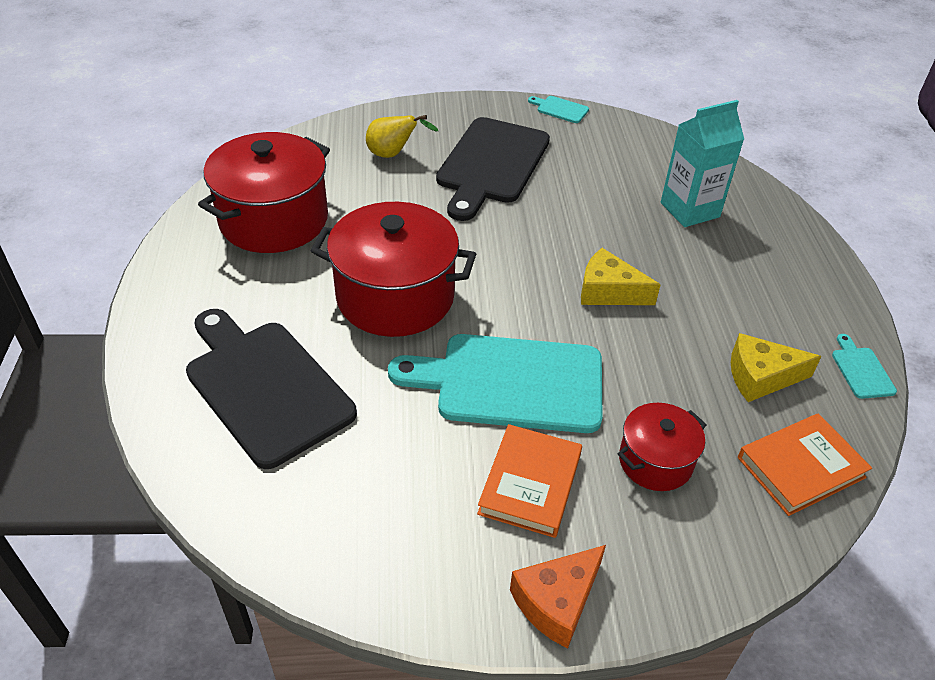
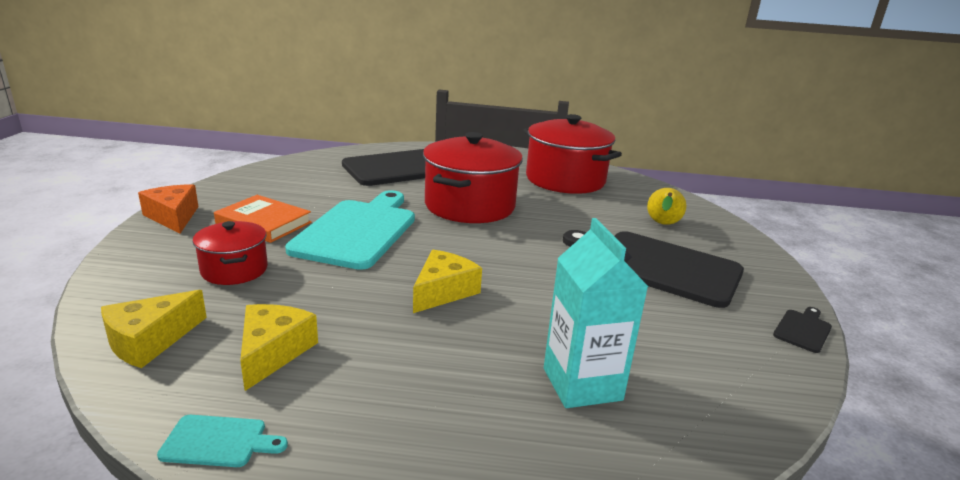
camera: 100 degrees right, 20 degrees down
(560, 109) = (803, 329): turquoise cutting board -> black cutting board
(801, 467) = (150, 340): orange book -> yellow cheese

